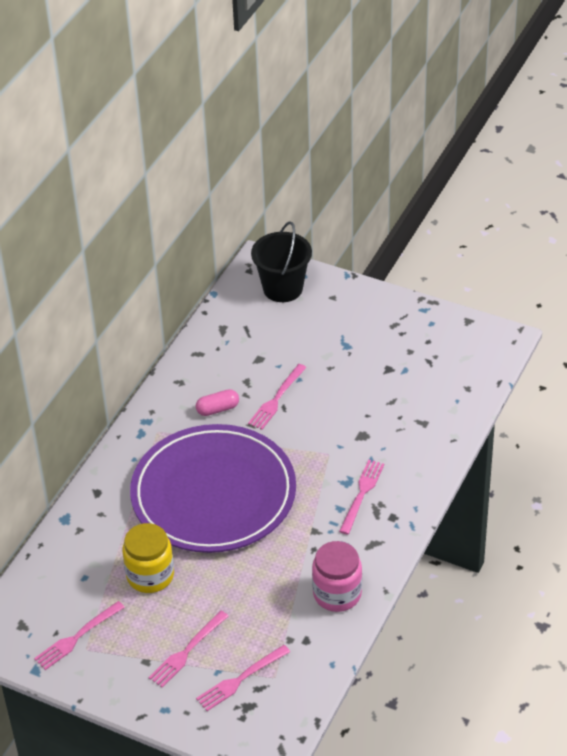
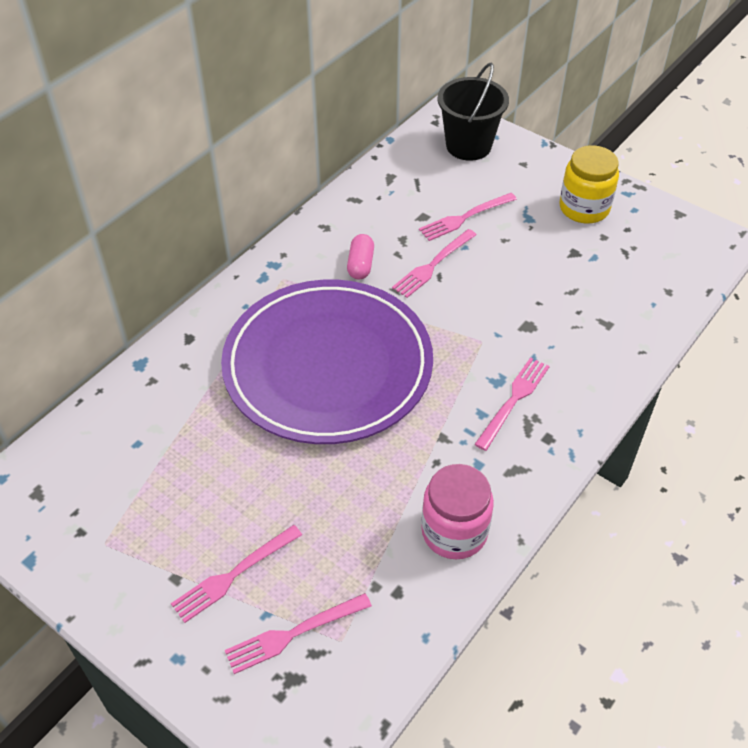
camera: 10 degrees right, 5 degrees up
(76, 638) = (98, 525): pink fork -> pink fork (464, 218)
(150, 575) = (219, 457): yellow jar -> yellow jar (584, 208)
(217, 409) = (360, 265): pink capsule -> pink capsule turned 75 degrees counterclockwise

